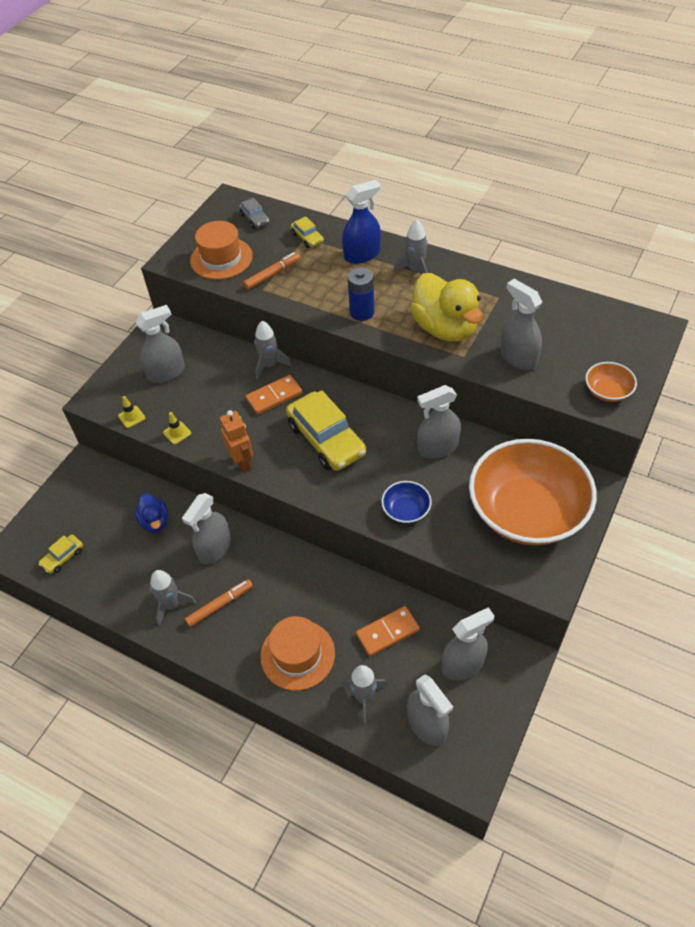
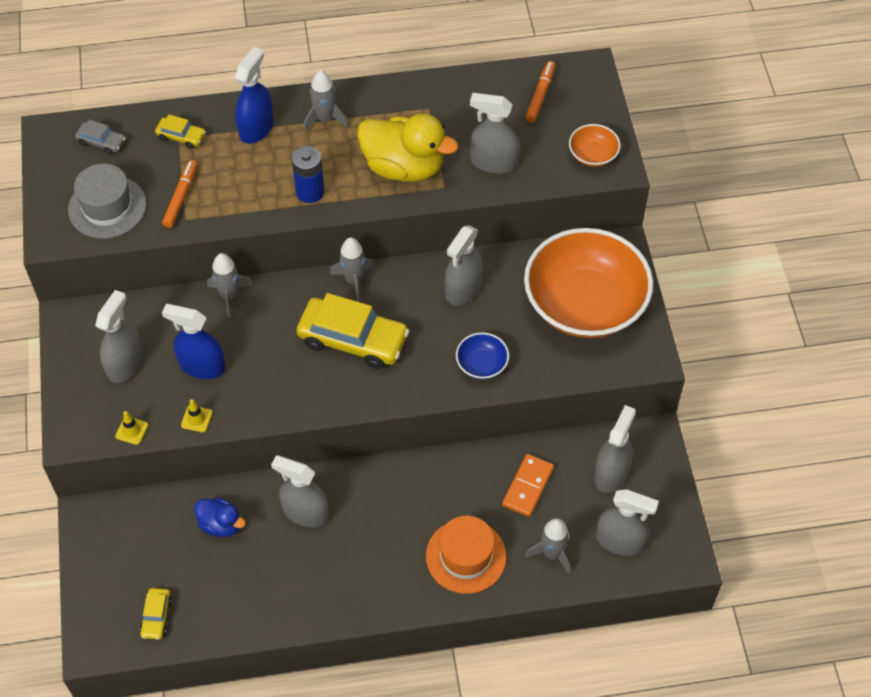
camera: 40 degrees left, 5 degrees up
(171, 604) = (310, 589): grey rocket -> grey rocket (353, 280)
(211, 400) = (202, 366): none -> blue spray bottle
(215, 548) = (305, 512): grey spray bottle -> grey spray bottle turned 120 degrees clockwise
(220, 605) = (357, 560): orange marker -> orange marker (540, 95)
(221, 258) = (107, 207): orange hat -> grey hat
(242, 462) = (290, 409): orange robot -> none
(274, 396) = (263, 326): orange domino -> none

